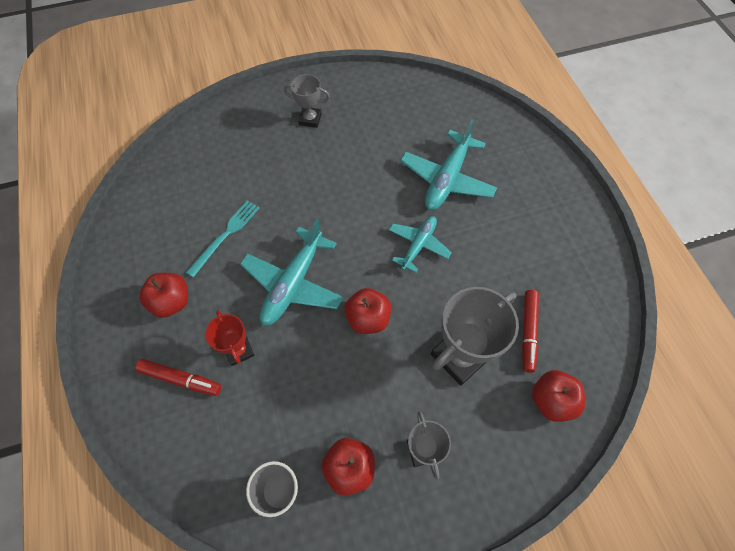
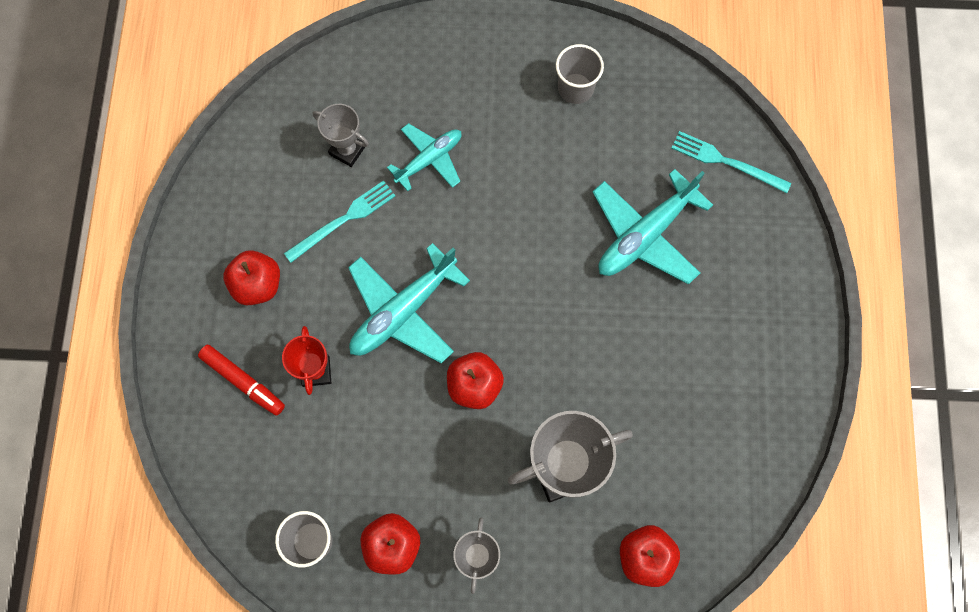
camera: 20 degrees right, 10 degrees up
(310, 119) = (501, 86): grey trophy -> grey trophy (347, 150)
(361, 107) = (575, 88): none -> grey cup
(418, 245) = (571, 314): turquoise plane -> turquoise plane (429, 159)
(479, 120) = (726, 162): none -> turquoise fork
(528, 332) = (656, 469): red marker -> none

